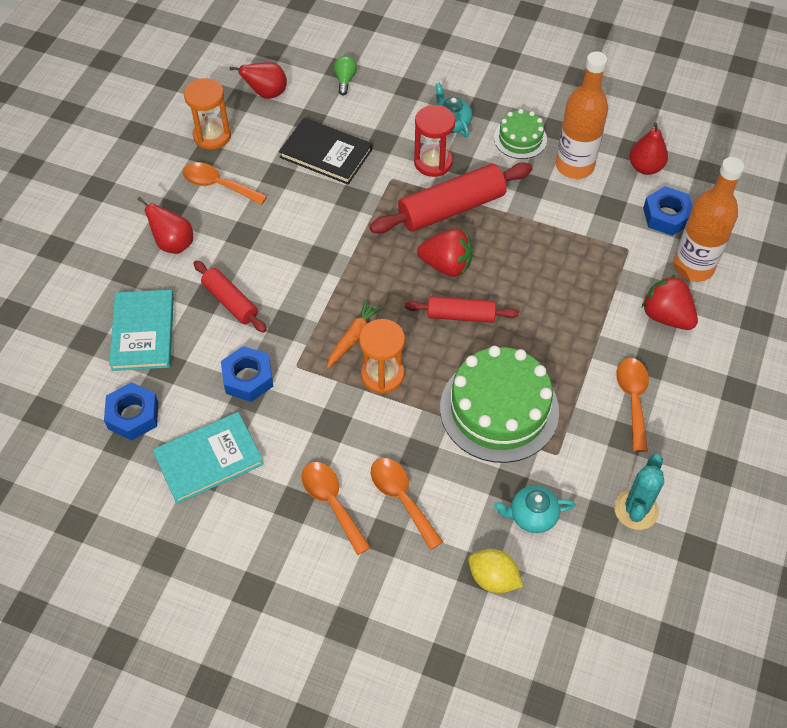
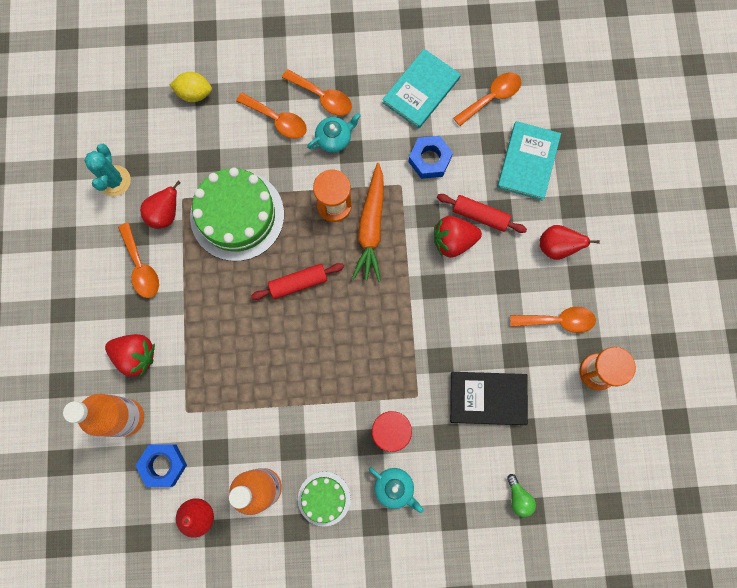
camera: 155 degrees right, 20 degrees up
(133, 415) = (492, 97): blue nut -> orange spoon
(143, 332) = (528, 162): turquoise book -> turquoise book turned 45 degrees clockwise
(266, 93) = (580, 445): red pear -> red pear (165, 214)
(353, 337) = (371, 227): orange carrot -> orange carrot, size x1.63
(446, 265) = (330, 326): red strawberry -> red strawberry (453, 241)
(451, 208) = (351, 387): red rolling pin -> none
(532, 515) = (184, 146): turquoise teapot -> turquoise teapot (334, 138)

